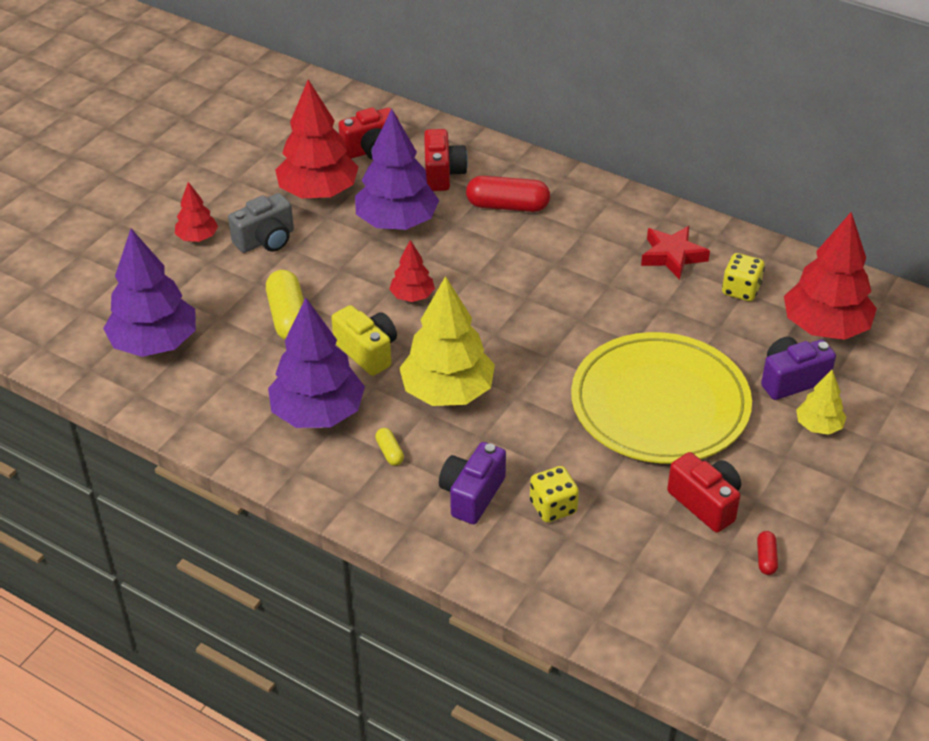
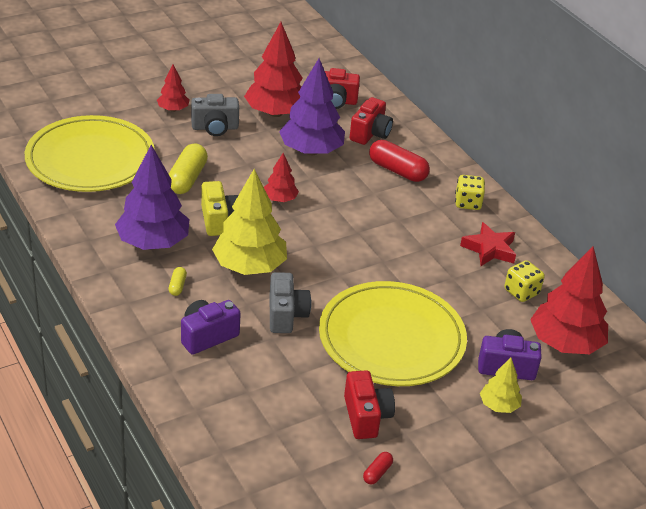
camera: 25 degrees right, 5 degrees down
(155, 343) = (90, 159): purple tree -> yellow plate
(533, 429) = (286, 315): none -> grey camera
(553, 507) = (255, 369): yellow dice -> yellow dice (468, 203)

